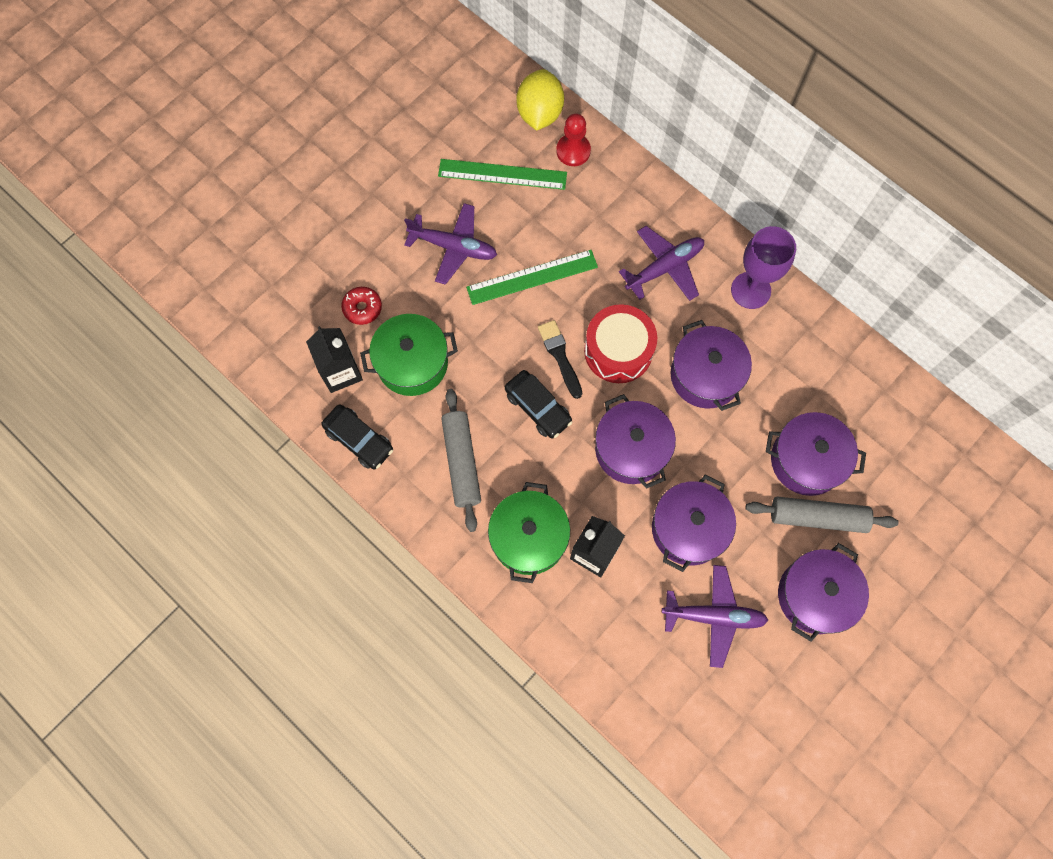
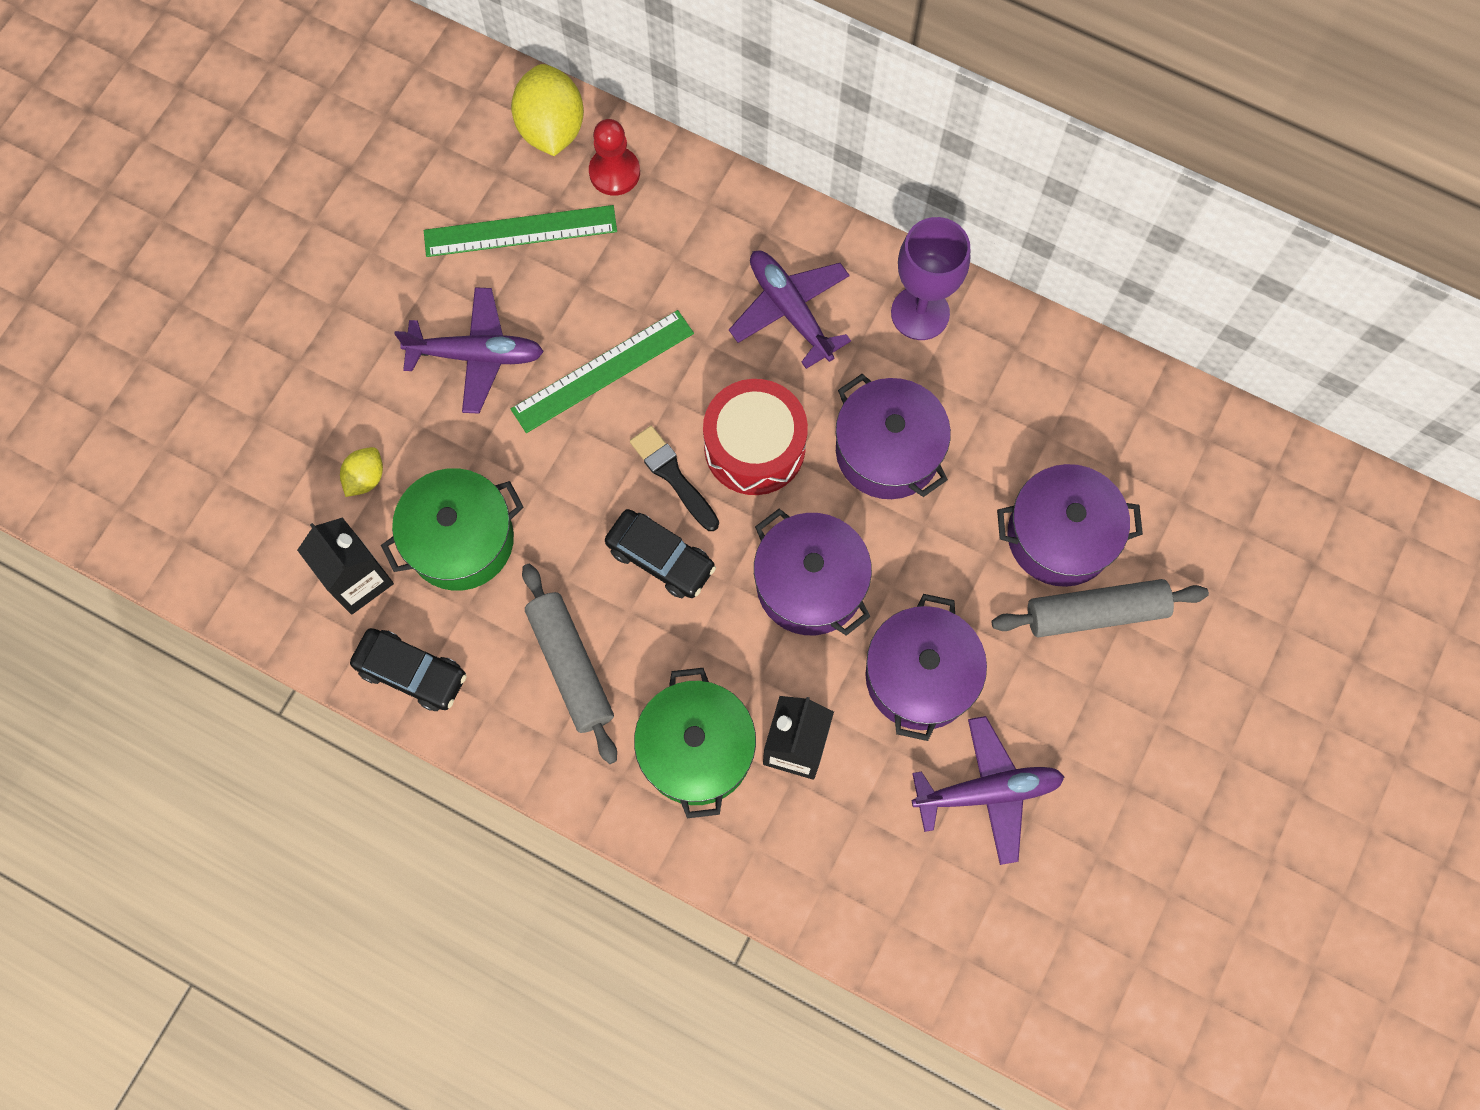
camera: 15 degrees left, 0 degrees up
(362, 308) = (365, 478): red donut -> yellow lemon
(665, 267) = (790, 310): purple plane -> purple plane turned 75 degrees counterclockwise
(815, 595) = (1120, 724): purple pot -> none

